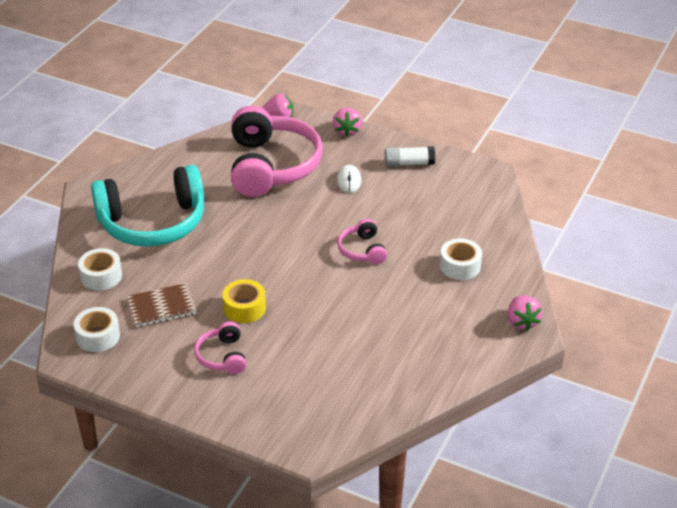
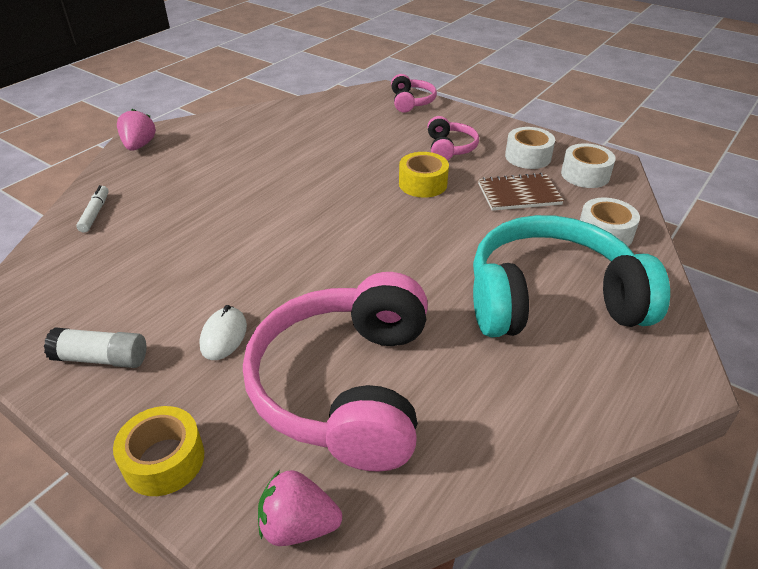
camera: 170 degrees left, 0 degrees up
(347, 131) = (164, 460): pink strawberry -> yellow tape
(362, 250) = (261, 228): pink headphones -> pink headphones (411, 102)
(460, 266) = (155, 199): white tape -> white tape (528, 157)
(495, 248) = (95, 213): none -> white marker

